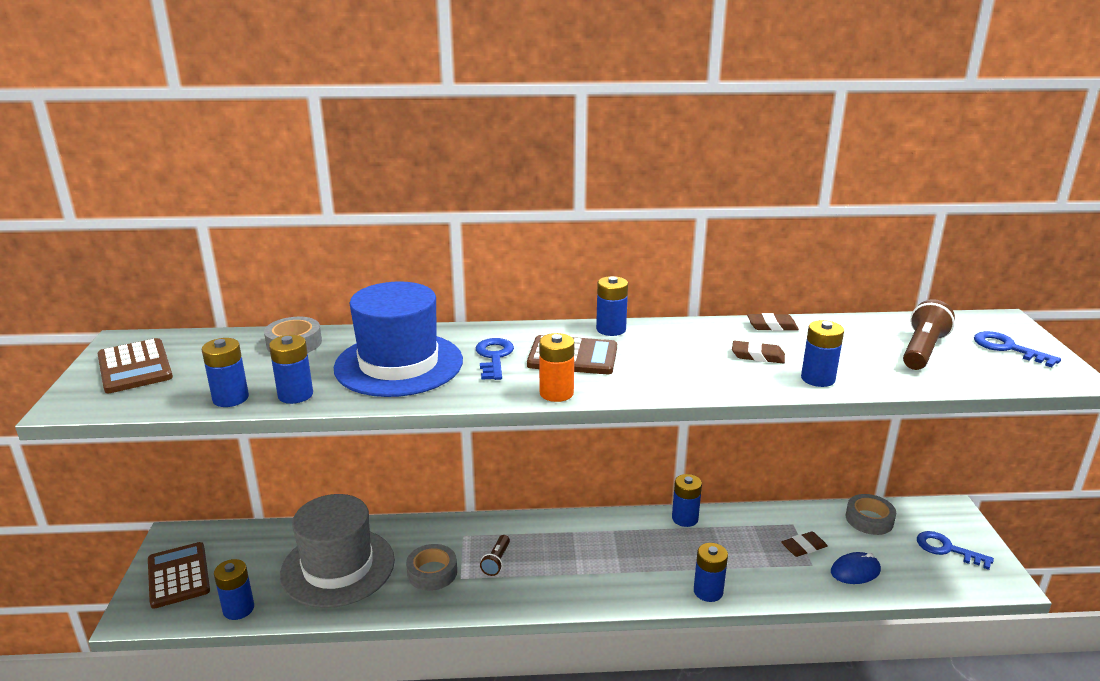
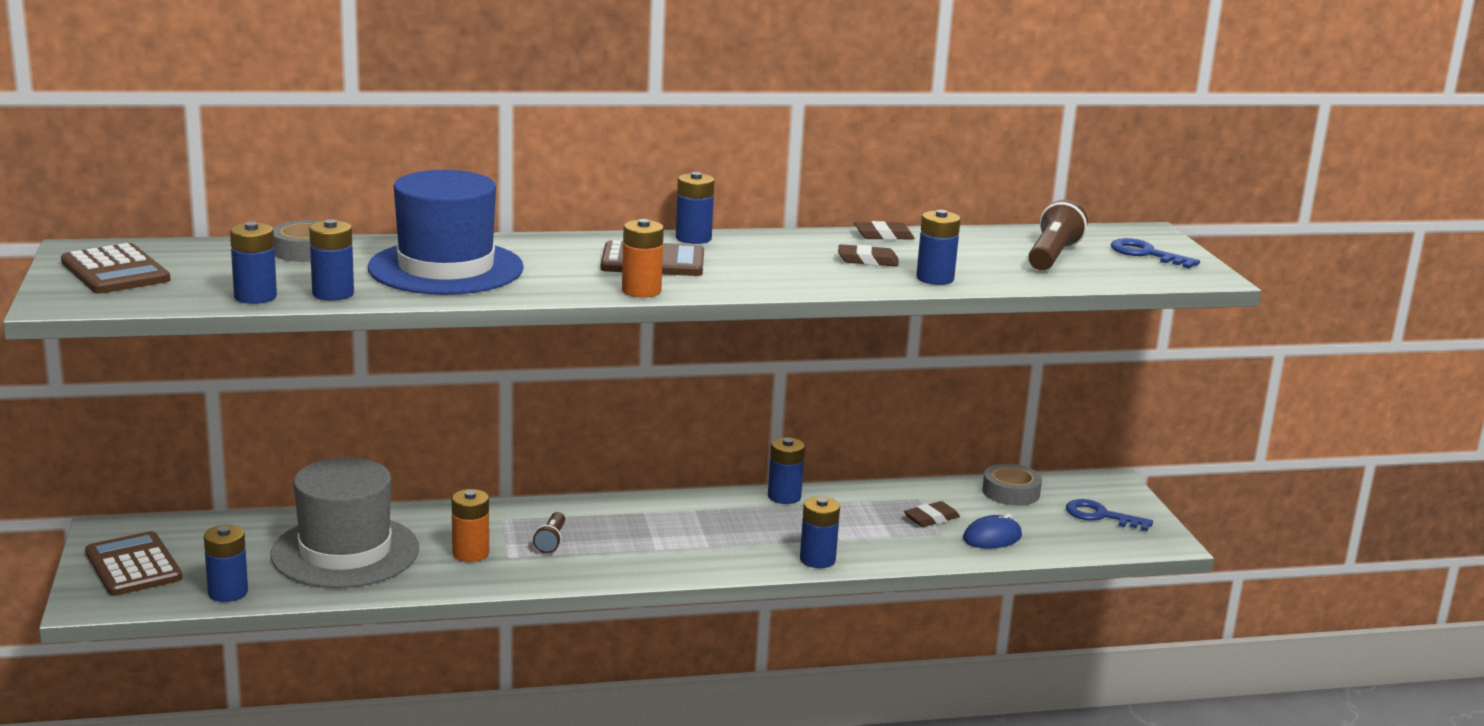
camera: 10 degrees left, 5 degrees down
(432, 572) = (470, 553): grey tape -> orange battery
(494, 357) = (559, 262): blue key -> none

